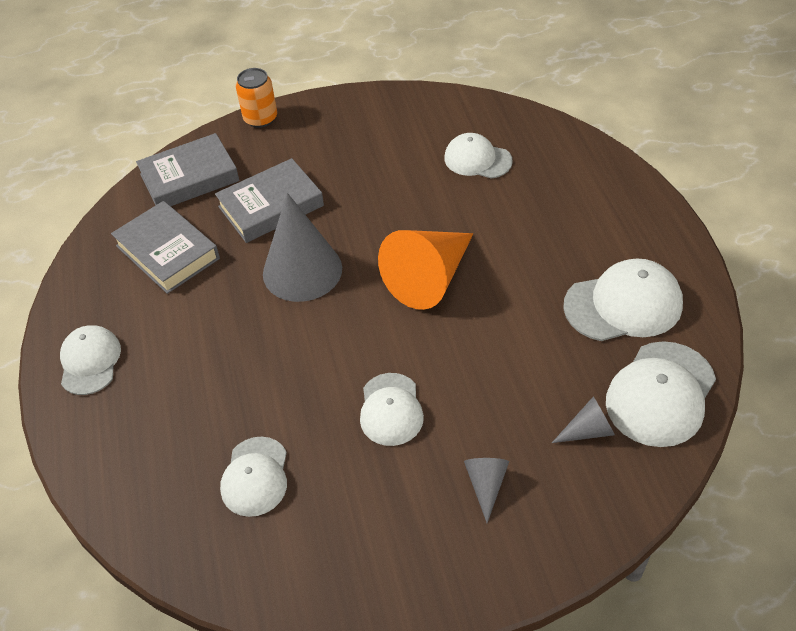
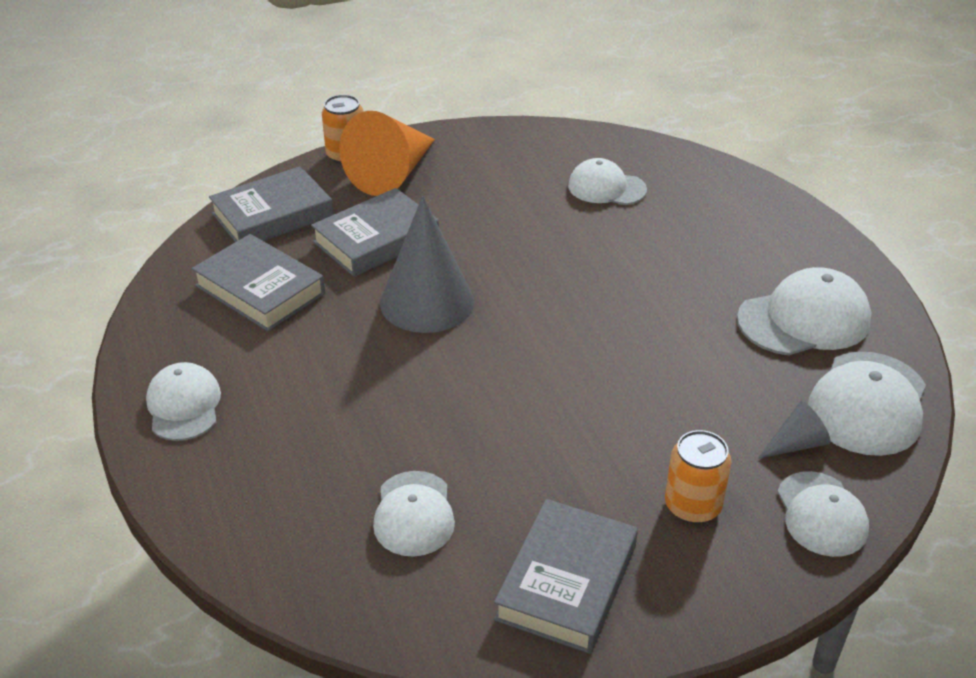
camera: 10 degrees left, 10 degrees down
(367, 550) = (567, 582): none -> grey book
(391, 409) = (562, 435): white cap -> white cap (821, 514)
(430, 278) = (578, 303): orange cone -> orange cone (392, 173)
(486, 485) = (692, 506): grey cone -> orange can

